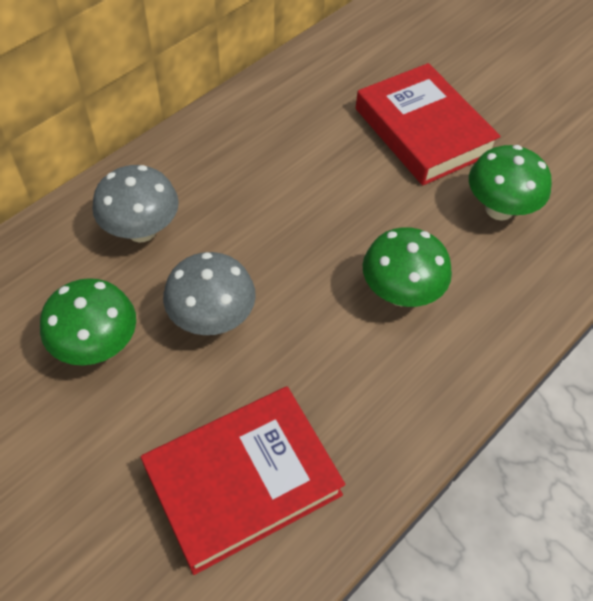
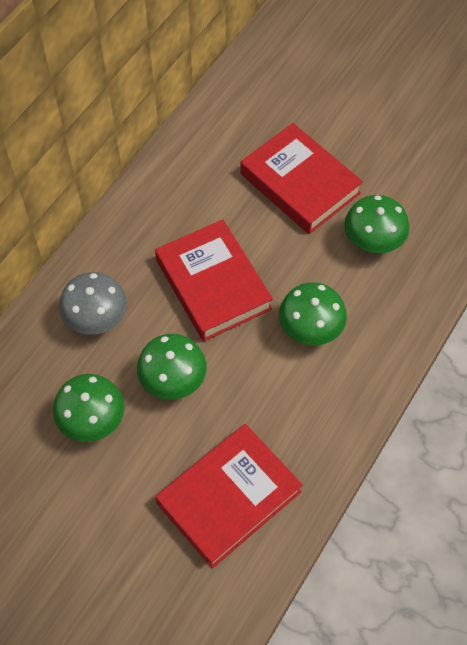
camera: 10 degrees left, 5 degrees up
(212, 319) = (173, 381): grey mushroom -> green mushroom
(292, 218) = (213, 284): none -> red book

